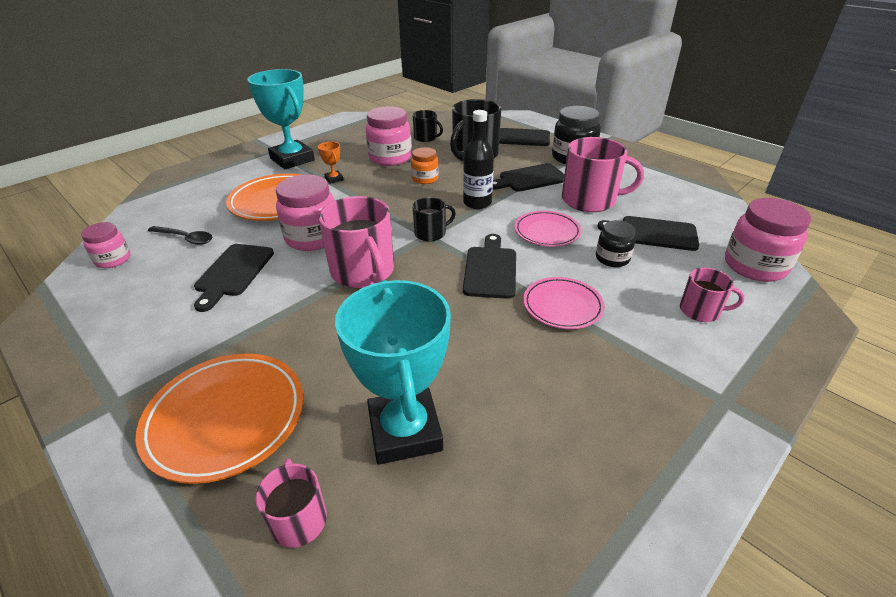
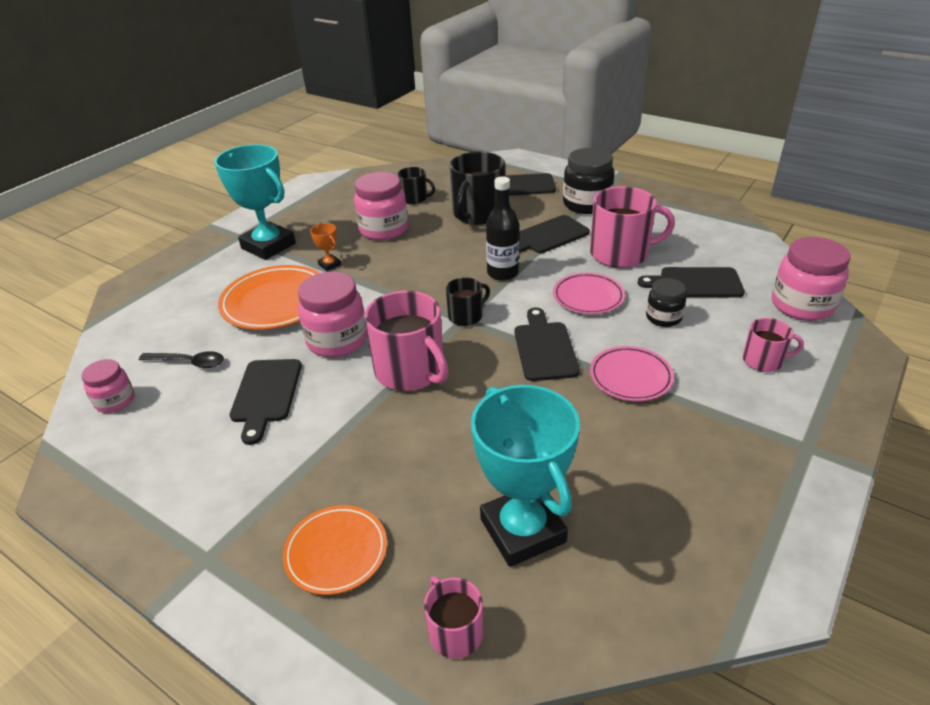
camera: 10 degrees left, 0 degrees up
(226, 419) = (336, 552): orange plate -> orange plate, size x0.64
(425, 179) = (434, 251): orange jar -> none

